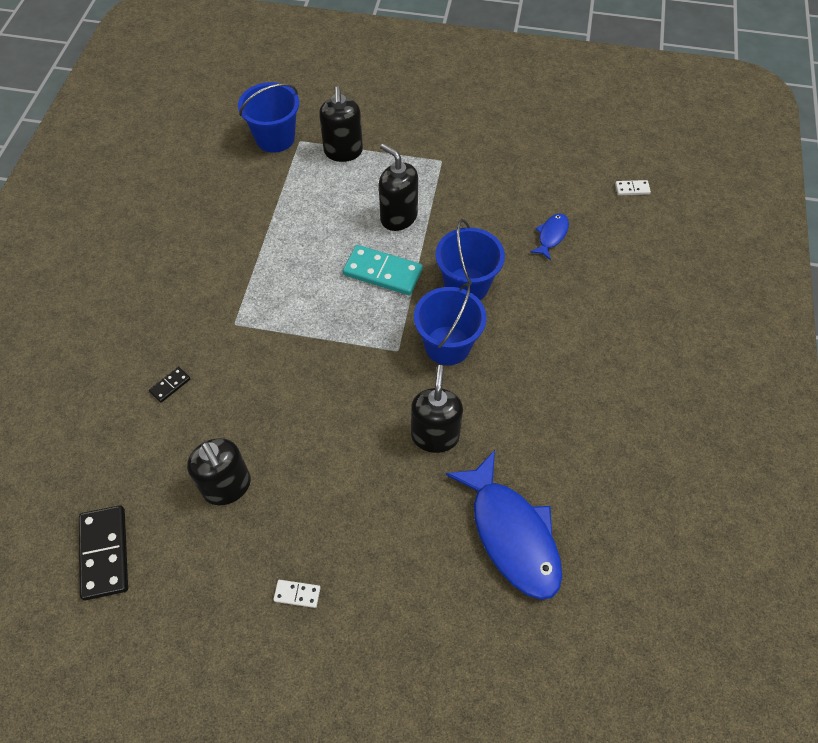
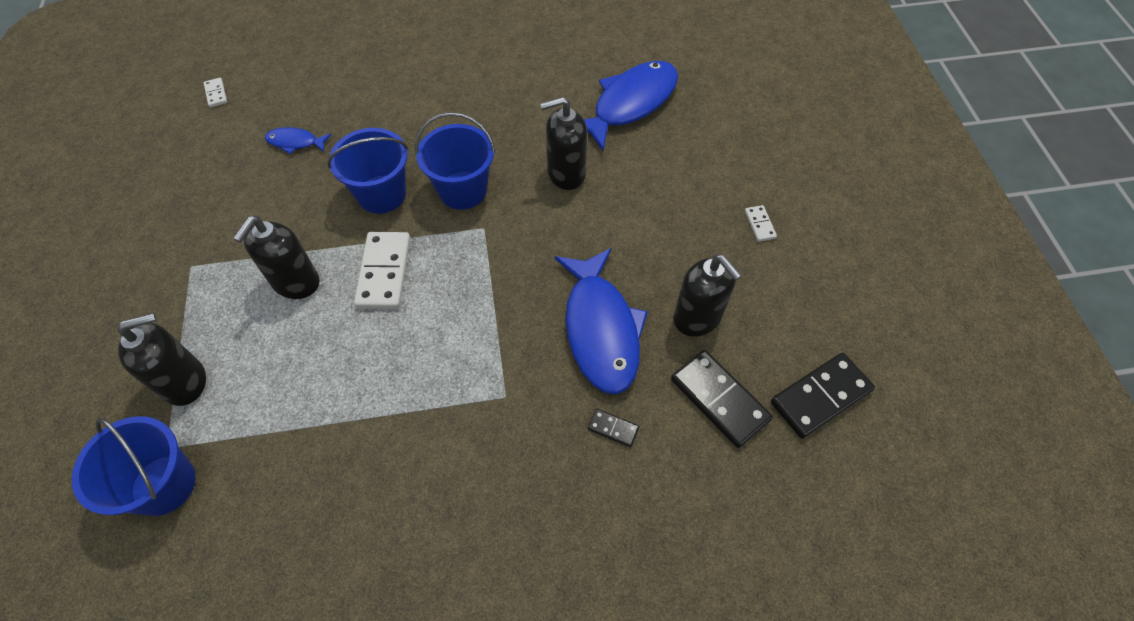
camera: 110 degrees left, 0 degrees up
(148, 470) = (719, 399): none -> black domino
(227, 486) = (697, 318): black soap dispenser -> black soap dispenser turned 105 degrees clockwise
(256, 407) = (601, 329): none -> blue fish
(383, 272) = (384, 272): turquoise domino -> white domino

